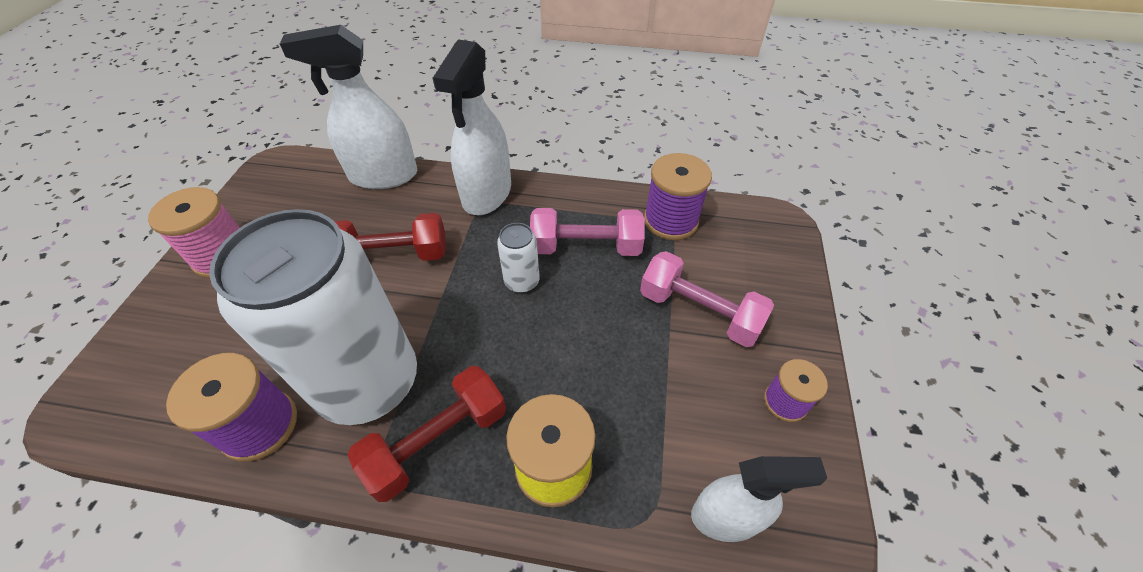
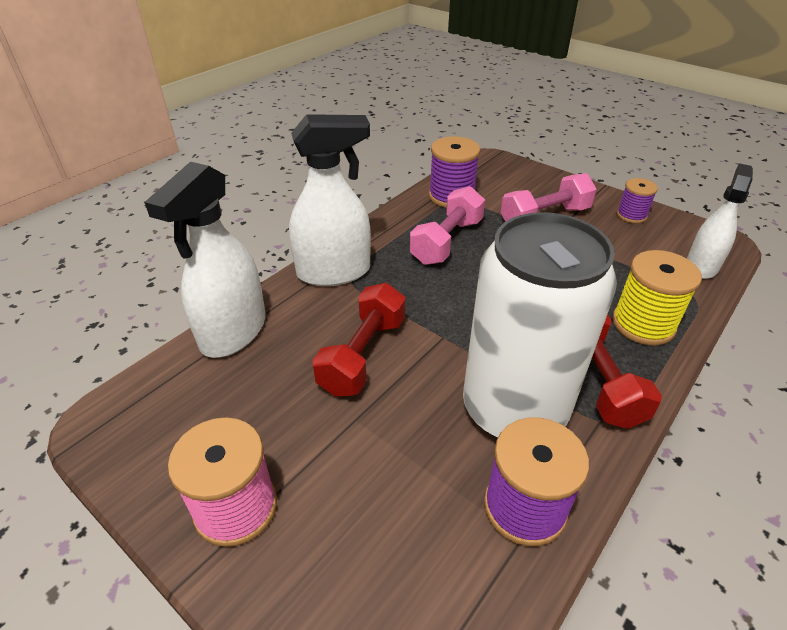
camera: 60 degrees left, 10 degrees down
(487, 194) = (334, 272): white spray bottle -> white spray bottle turned 60 degrees counterclockwise
(522, 281) = (458, 285): white can -> none

